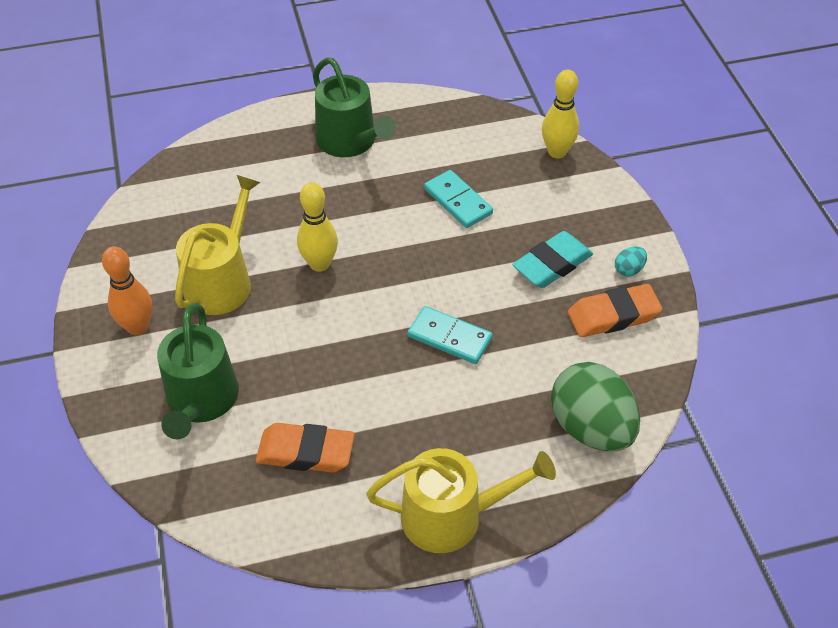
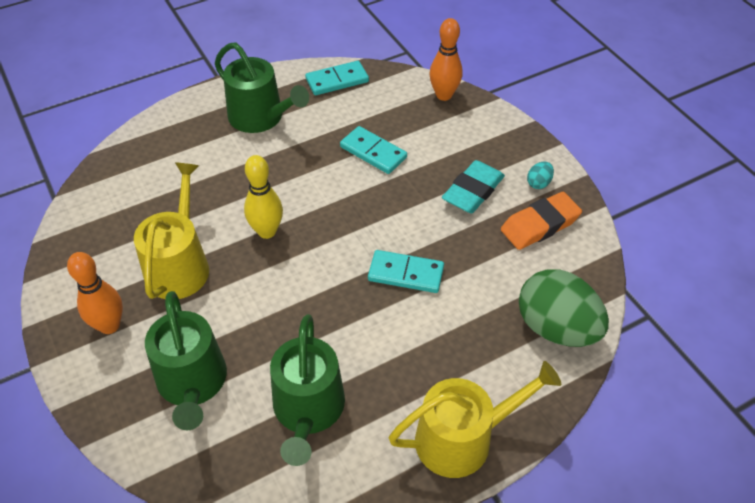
camera: 15 degrees left, 0 degrees up
(305, 452) = (308, 410): orange eraser -> green watering can
(444, 115) = (337, 80): none -> turquoise domino
(557, 152) = (444, 95): yellow bowling pin -> orange bowling pin

